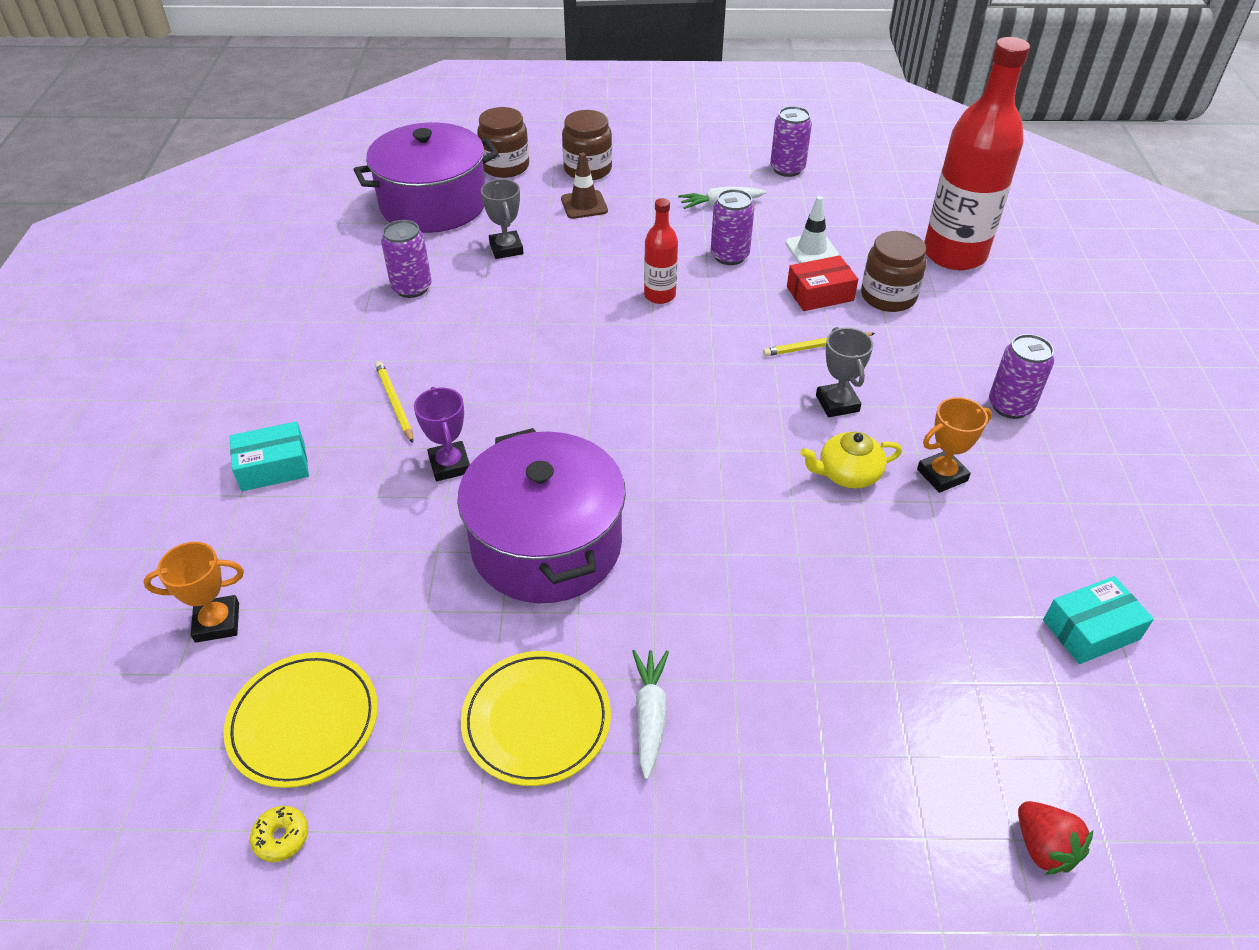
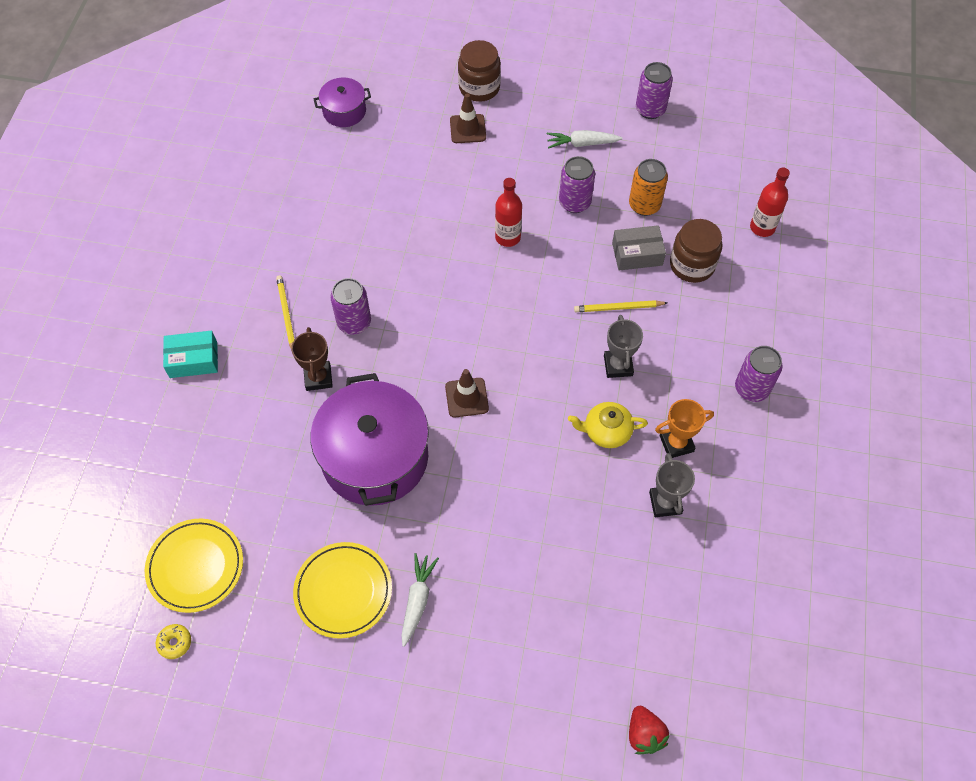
camera: 10 degrees right, 15 degrees up
(217, 622) = (146, 483): orange trophy -> none
(412, 288) = (314, 201): purple can -> purple can (354, 322)
(433, 204) = (344, 111): purple pot -> purple pot, size x0.49
(450, 465) = (318, 378): purple trophy -> brown trophy
(505, 166) = (410, 75): brown jar -> none
(506, 249) = (395, 169): grey trophy -> grey trophy (665, 503)
(654, 461) = (466, 397): none -> brown traffic cone
(811, 249) = (644, 205): white traffic cone -> orange can
(820, 294) = (637, 254): red box -> grey box
(954, 254) = (762, 227): red bottle -> red bottle, size x0.48
(1091, 630) = (737, 588): turquoise box -> none

